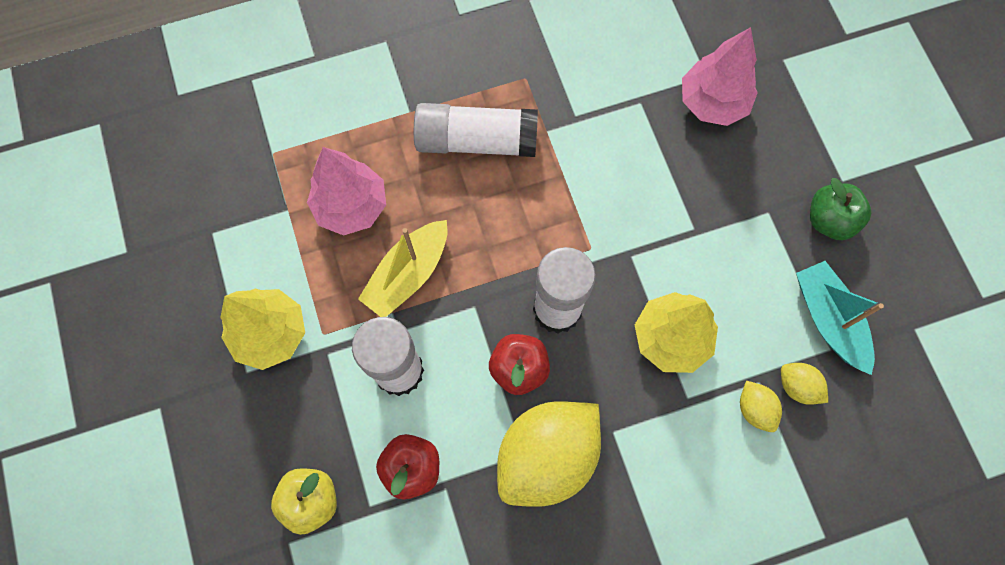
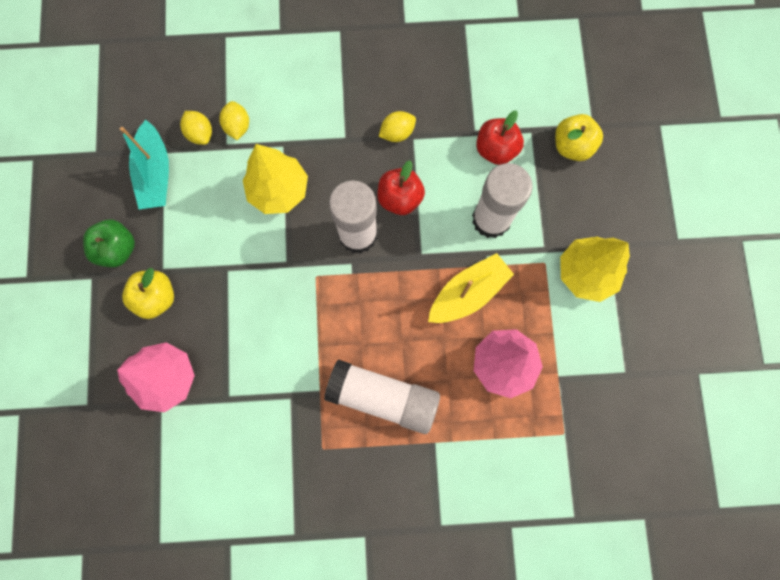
camera: 165 degrees left, 5 degrees up
(547, 456) = (397, 133): yellow lemon -> yellow lemon, size x0.43
(761, 179) = (156, 298): none -> yellow apple

